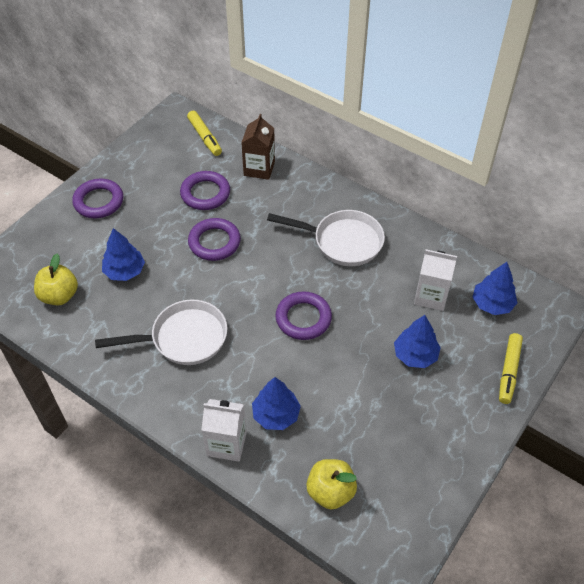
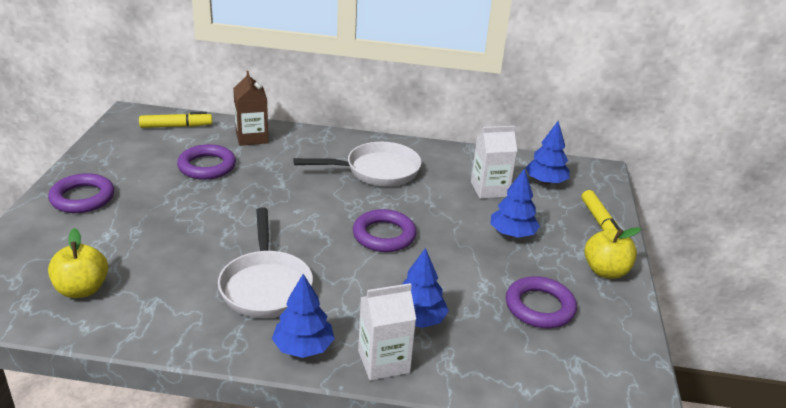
camera: 30 degrees left, 20 degrees down
(124, 271) = (154, 247): blue tree -> blue tree (303, 347)
(183, 338) = (266, 286): white pan -> white pan turned 120 degrees clockwise
(205, 137) = (176, 126): yellow marker -> yellow marker turned 45 degrees counterclockwise
(214, 242) = (244, 200): purple ring -> purple ring (539, 307)
(330, 492) = (525, 365): yellow apple -> yellow apple (605, 271)

